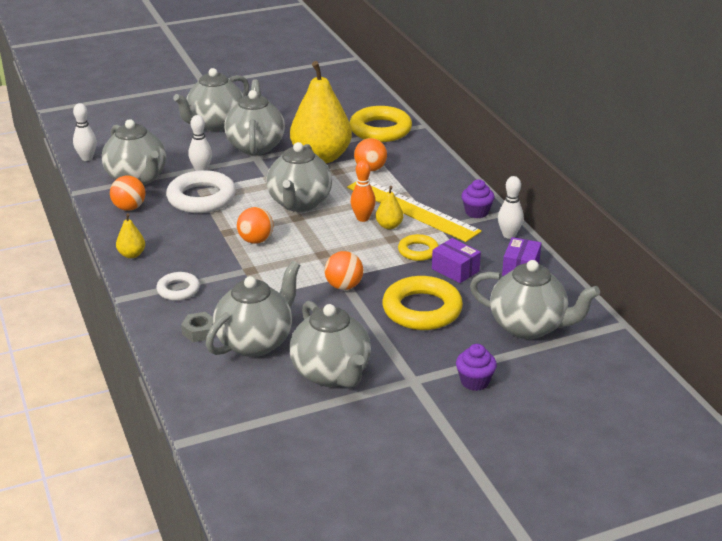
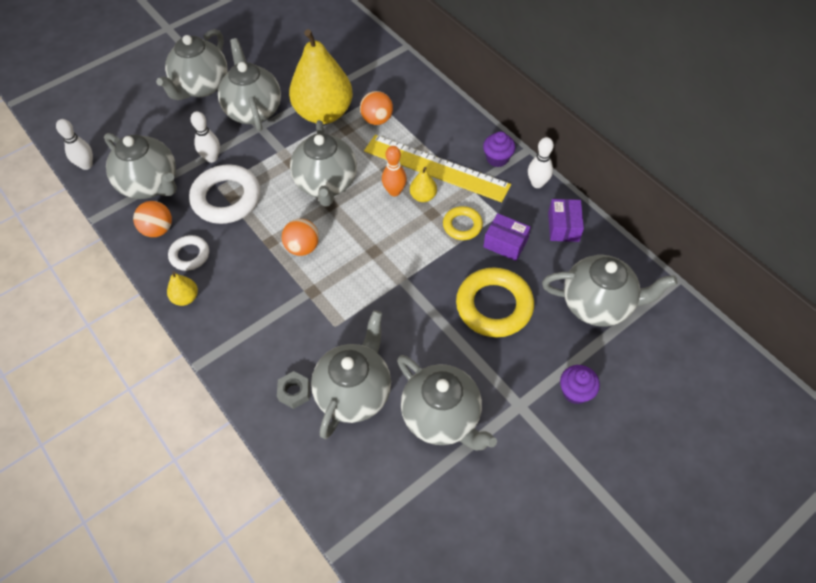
camera: 15 degrees left, 25 degrees up
(178, 290) = (251, 337): white ring -> white ring (189, 255)
(344, 286) = (410, 292): orange ball -> none
(380, 130) = (367, 61): yellow ring -> none

